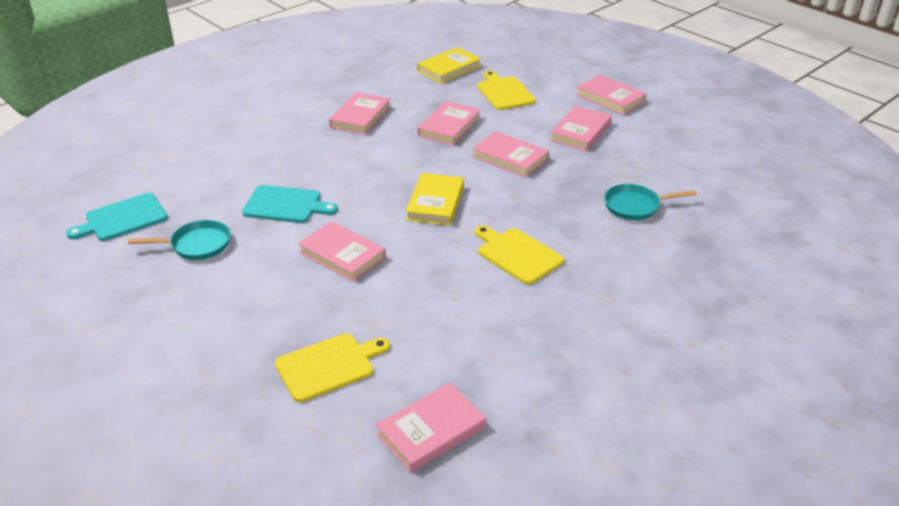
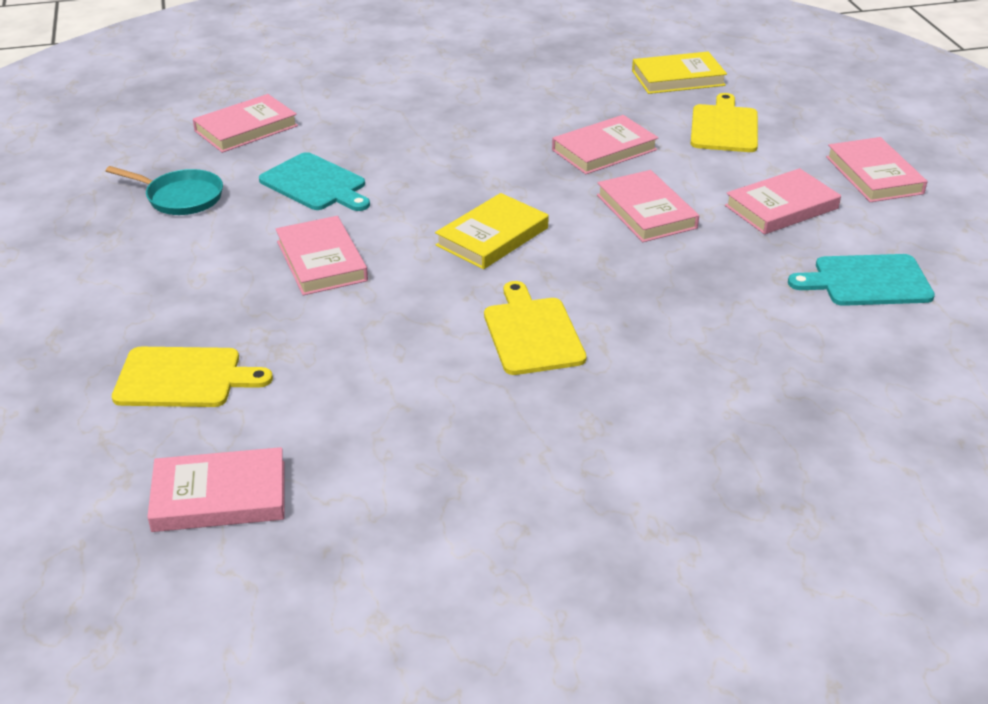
camera: 30 degrees right, 0 degrees up
(123, 219) = (136, 146): turquoise cutting board -> turquoise cutting board (867, 281)
(360, 117) = (504, 107): pink book -> pink book (246, 128)
(635, 206) = (761, 327): turquoise pan -> none

